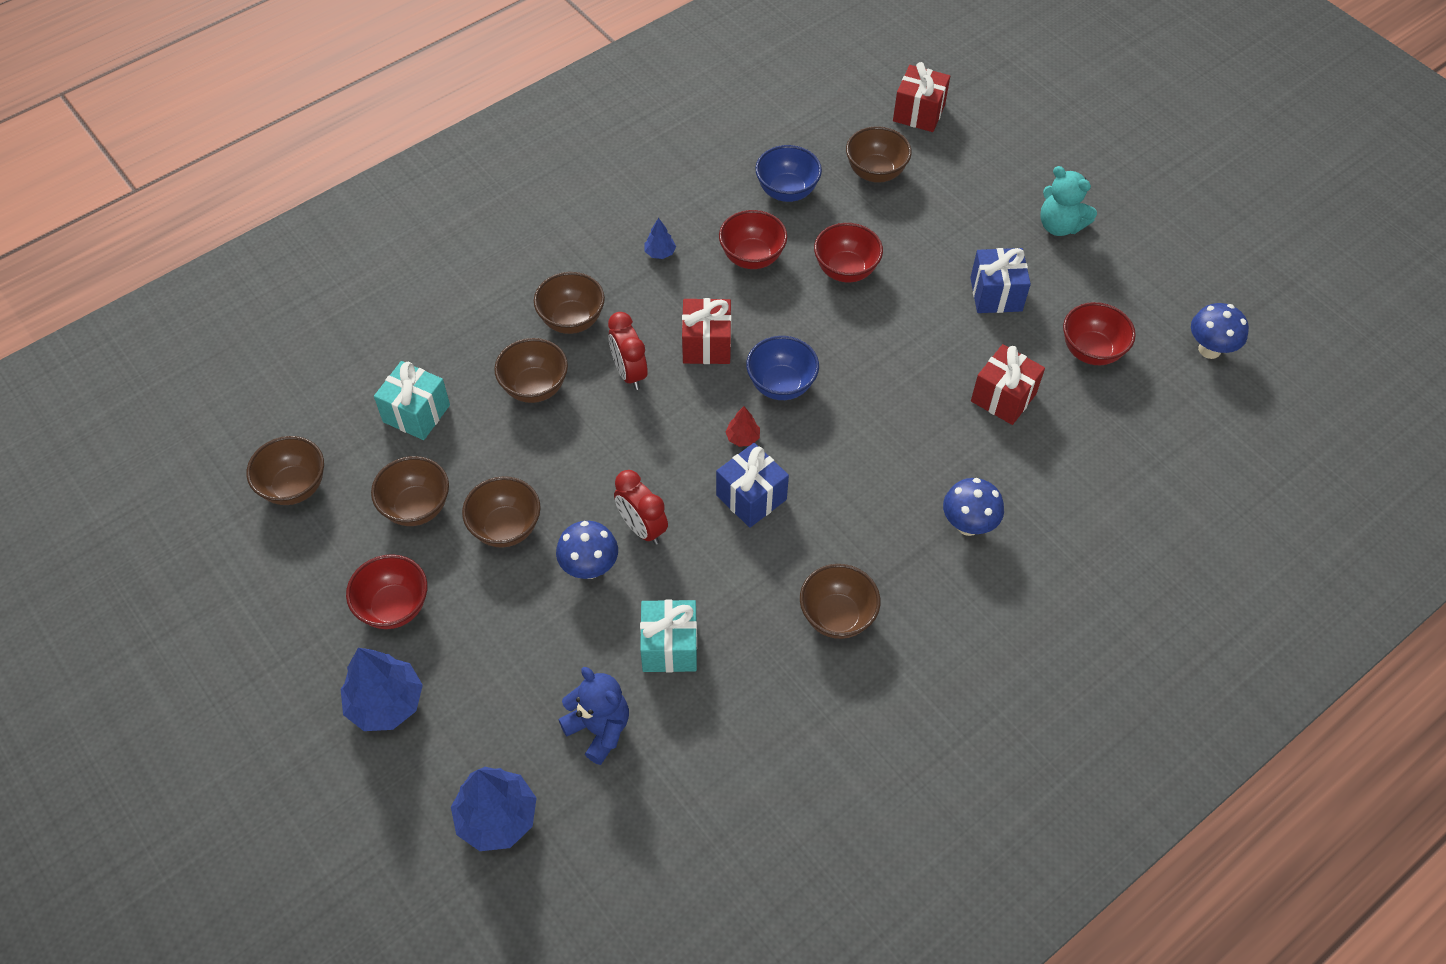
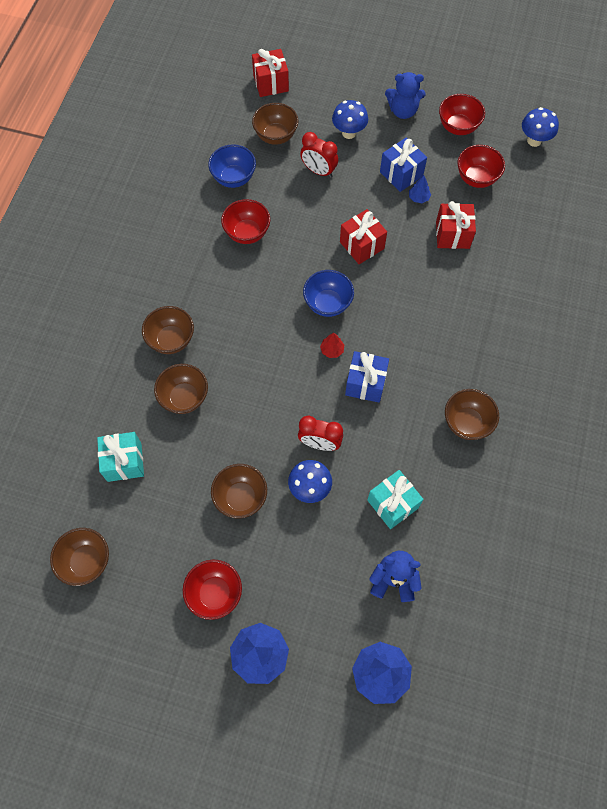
camera: 35 degrees left, 10 degrees up
(416, 507) = (175, 522): brown bowl -> none
(629, 373) = (234, 352): red clock -> red clock (318, 171)
(660, 253) = (189, 263): blue tree -> blue tree (418, 198)
(706, 345) = (265, 305): red gift -> red gift (362, 245)
(845, 270) = (307, 209): red bowl -> red bowl (458, 127)
(968, 525) = (492, 322): blue mushroom -> blue mushroom (349, 133)
(1060, 226) = (403, 111): turquoise teddy bear -> blue teddy bear

